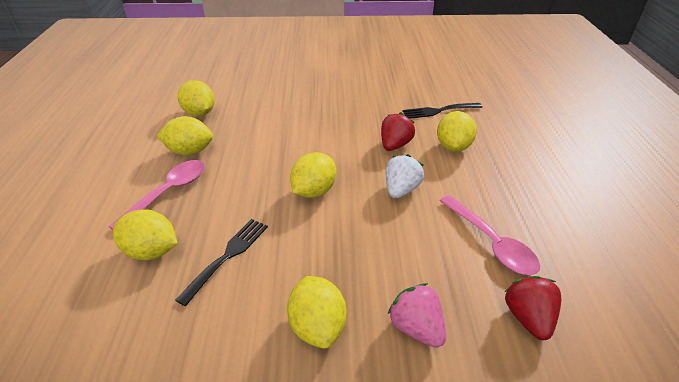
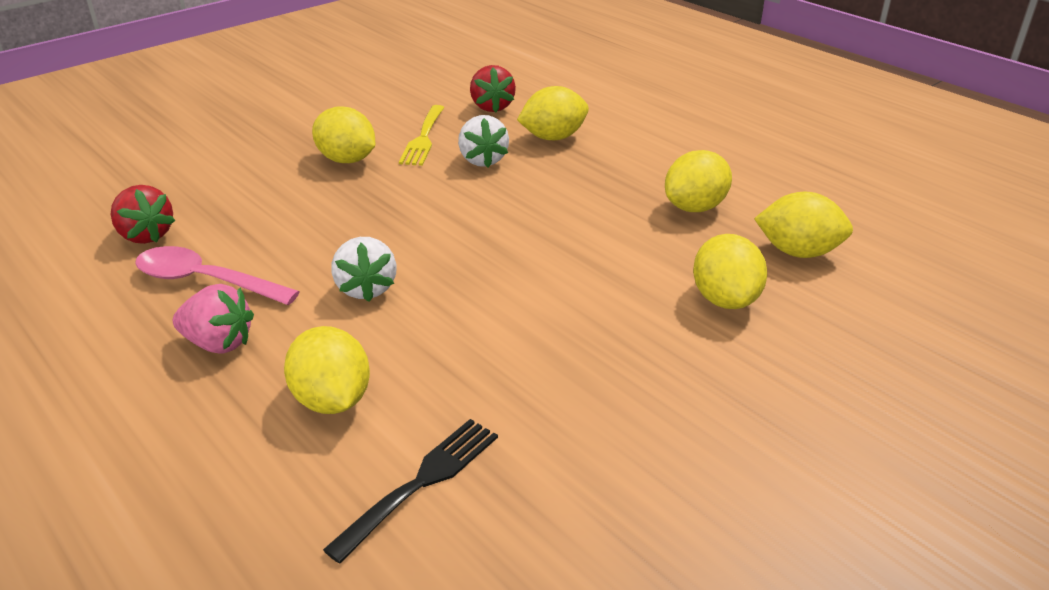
camera: 140 degrees right, 5 degrees down
(168, 192) = (628, 169): pink spoon -> none
(227, 256) = (482, 160): black fork -> white strawberry
(230, 318) = (423, 138): none -> yellow fork
(314, 191) = (477, 238): yellow lemon -> yellow lemon (725, 299)
(395, 145) = (437, 351): red strawberry -> red strawberry (492, 107)
(416, 327) = (258, 190): pink strawberry -> pink strawberry (219, 343)

